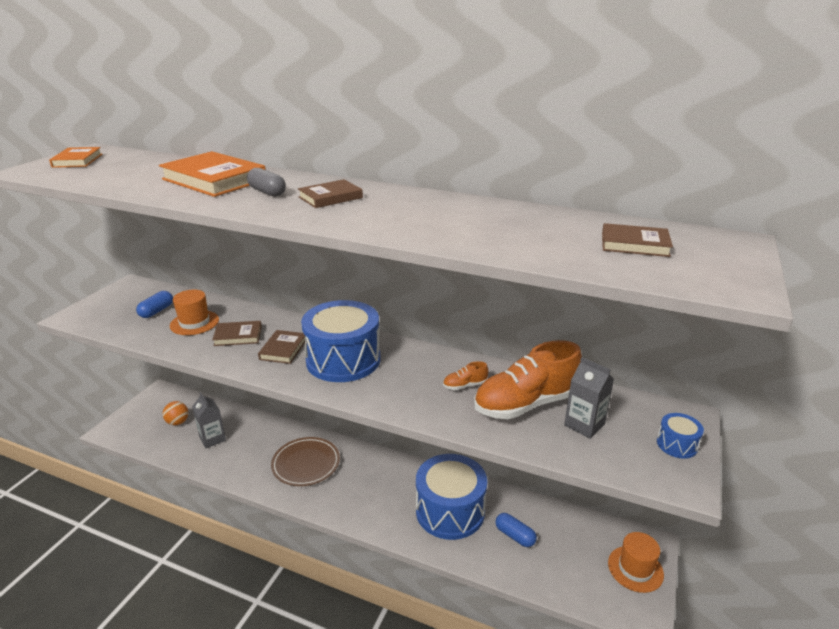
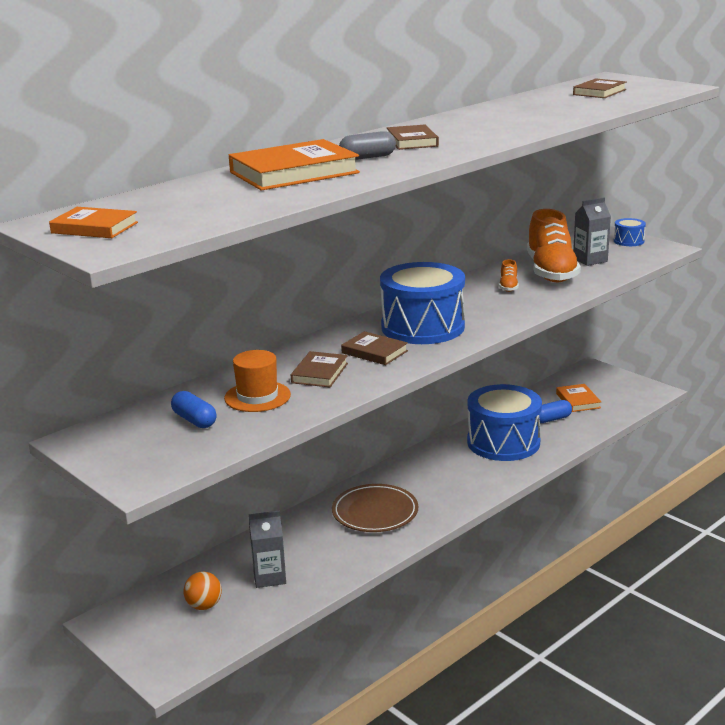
camera: 65 degrees left, 5 degrees down
(568, 548) = (578, 401): none -> orange book
(635, 569) = (611, 381): orange hat -> none

